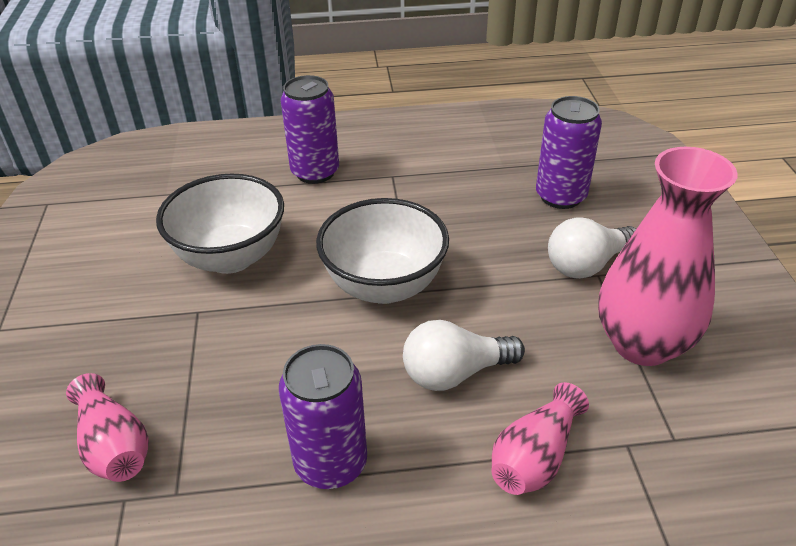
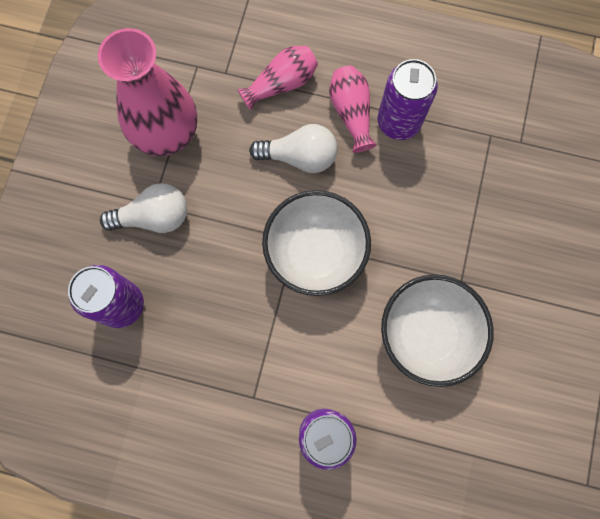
camera: 160 degrees left, 35 degrees up
(114, 446) = (526, 180): pink vase -> pink vase (351, 113)

